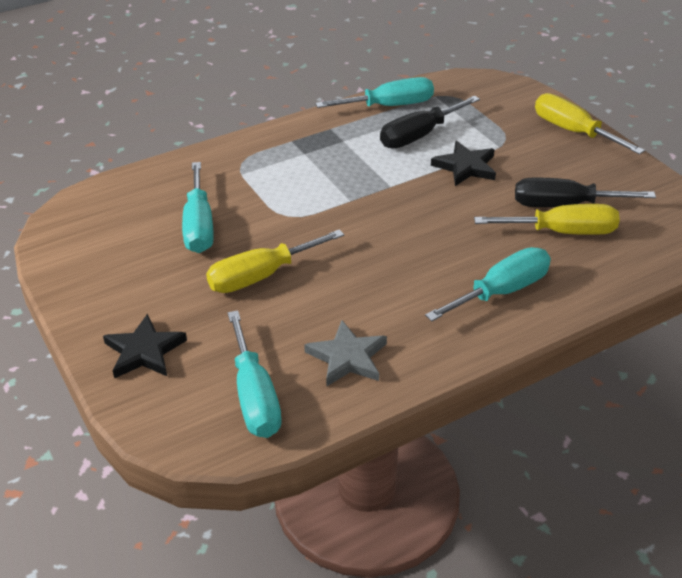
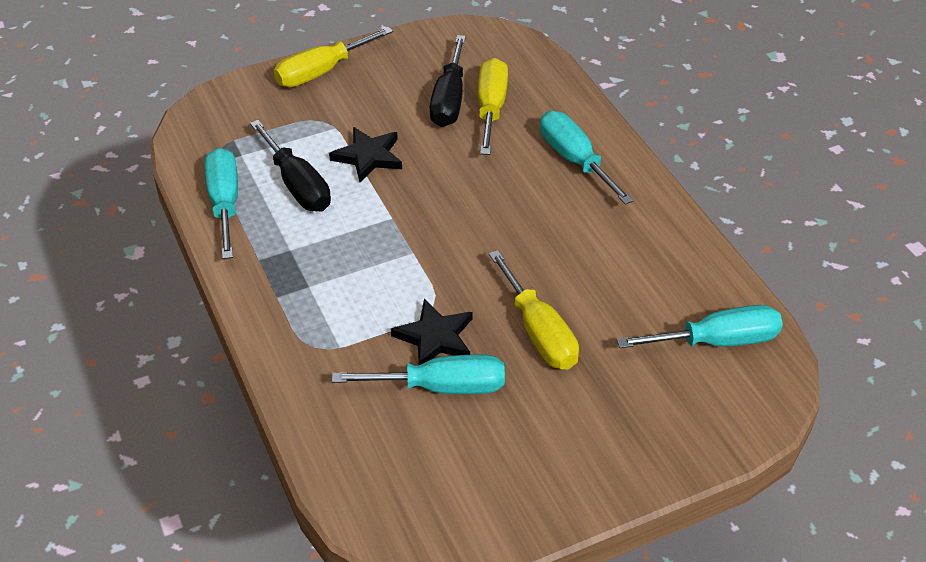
camera: 85 degrees left, 5 degrees up
(144, 351) = (656, 431): black star -> black star (435, 337)
(347, 357) = (663, 272): grey star -> none

